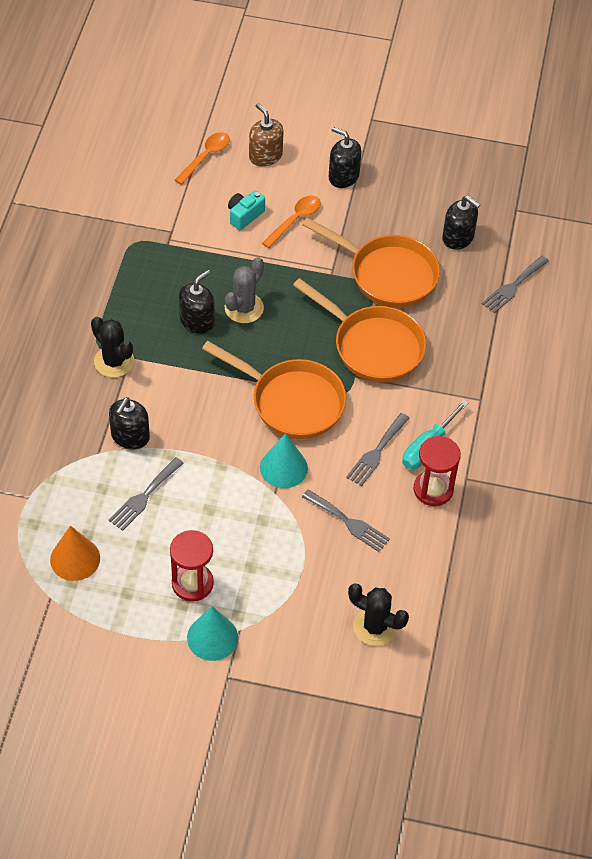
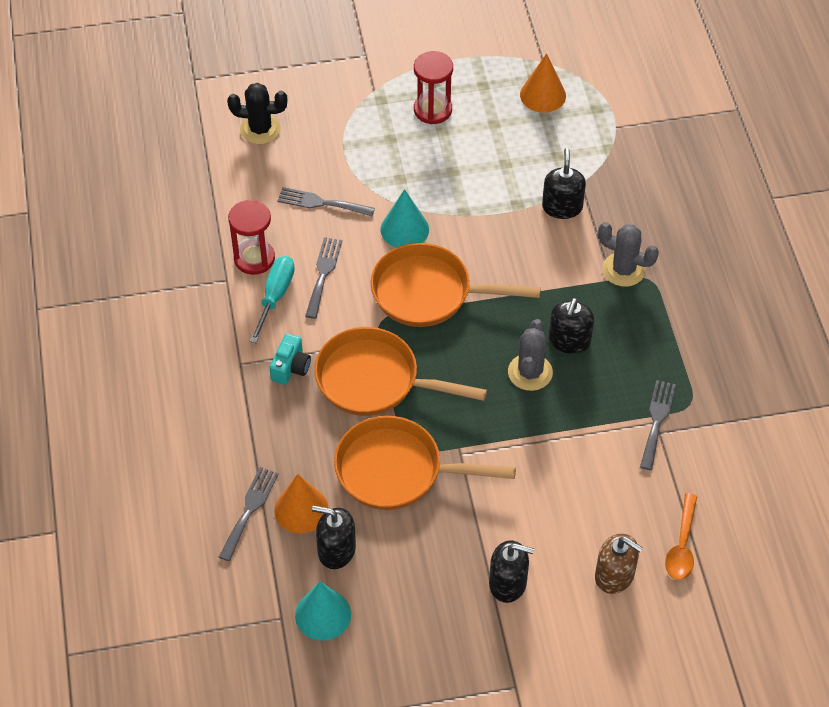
camera: 160 degrees right, 0 degrees up
(114, 361) = (623, 270): black cactus -> grey cactus
(144, 496) = (516, 162): grey fork -> grey fork (657, 421)
(212, 637) = (393, 77): turquoise cone -> turquoise cone (323, 614)
(244, 215) = (592, 483): turquoise camera -> turquoise camera (291, 367)
(295, 220) = (533, 499): orange spoon -> none
(473, 273) = (301, 509): none -> orange cone

